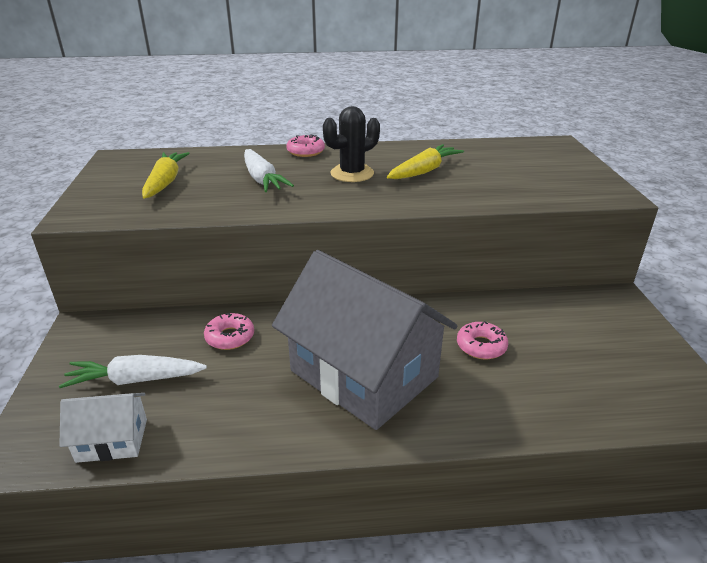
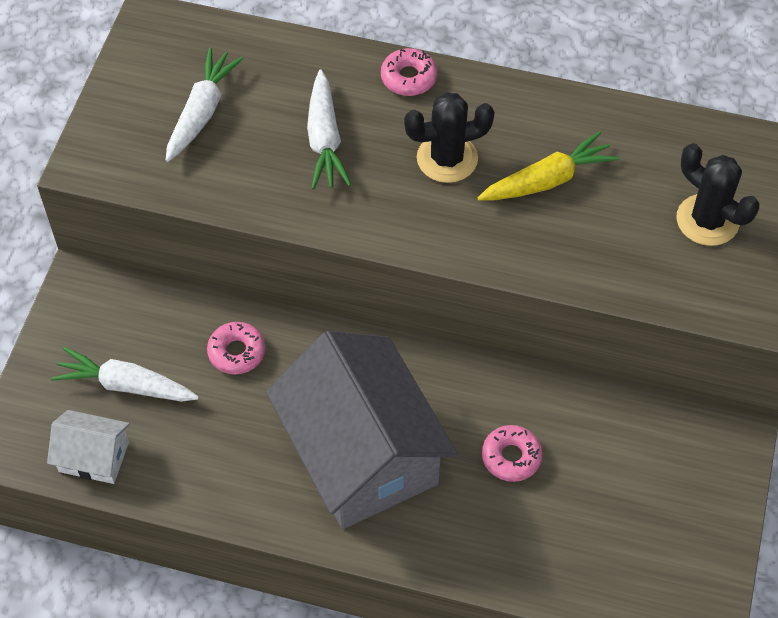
camera: 20 degrees right, 25 degrees up
(165, 182) = (202, 111): yellow carrot -> white carrot
(536, 169) = (707, 220): none -> black cactus

